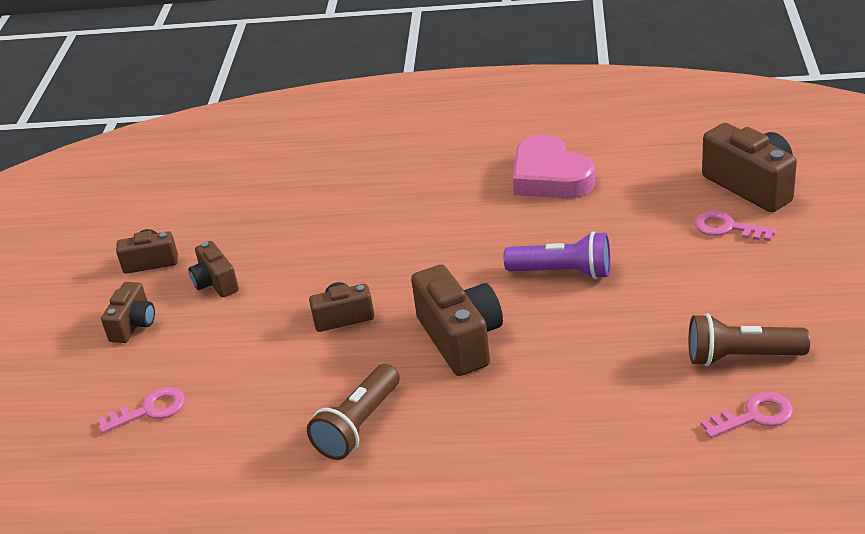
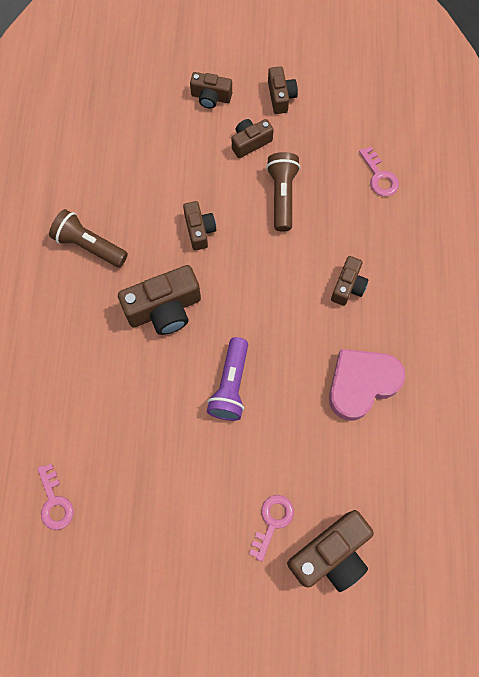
camera: 85 degrees right, 35 degrees up
(150, 410) = (124, 121): pink key -> pink key (379, 176)
(428, 193) = (348, 286): none -> brown camera
(741, 357) = (115, 504): brown flashlight -> brown flashlight (282, 196)

